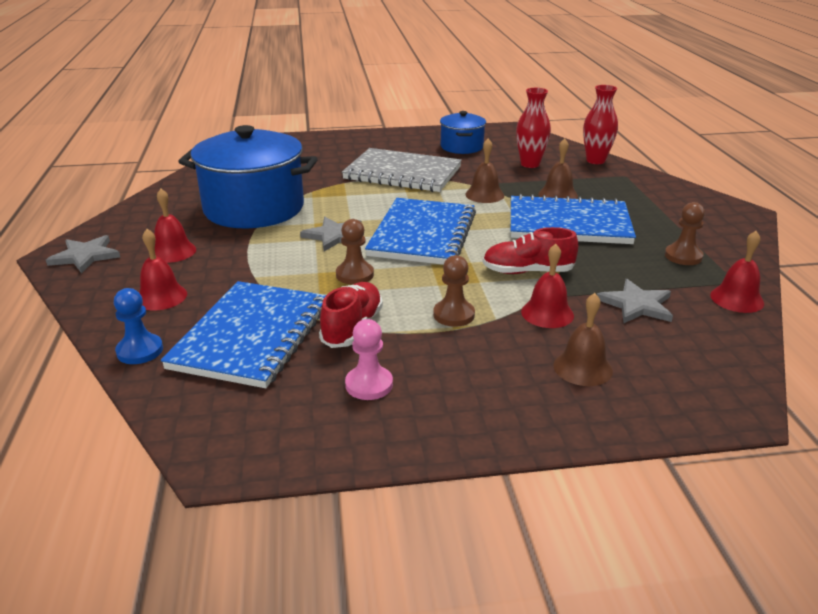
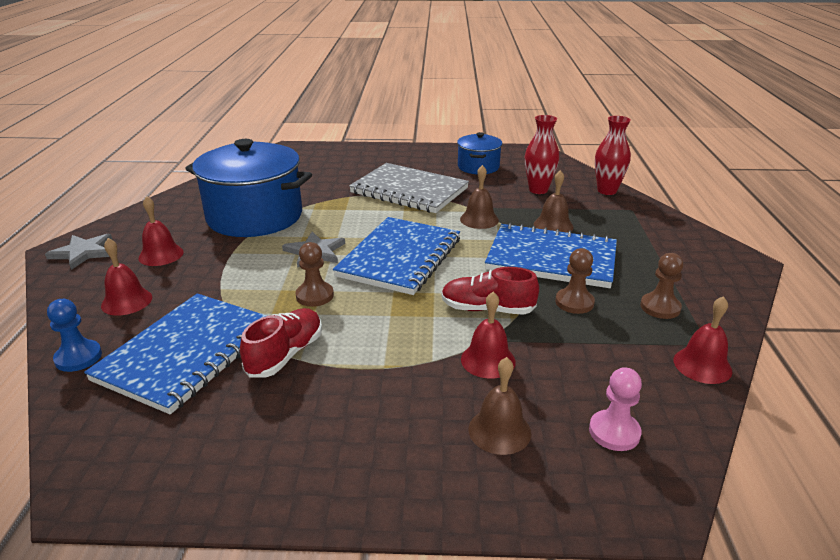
camera: 10 degrees right, 0 degrees up
(369, 384) = (271, 423): pink pawn -> pink pawn (614, 432)
(453, 315) = (391, 351): brown pawn -> brown pawn (574, 302)
(636, 305) = (587, 360): grey star -> none

